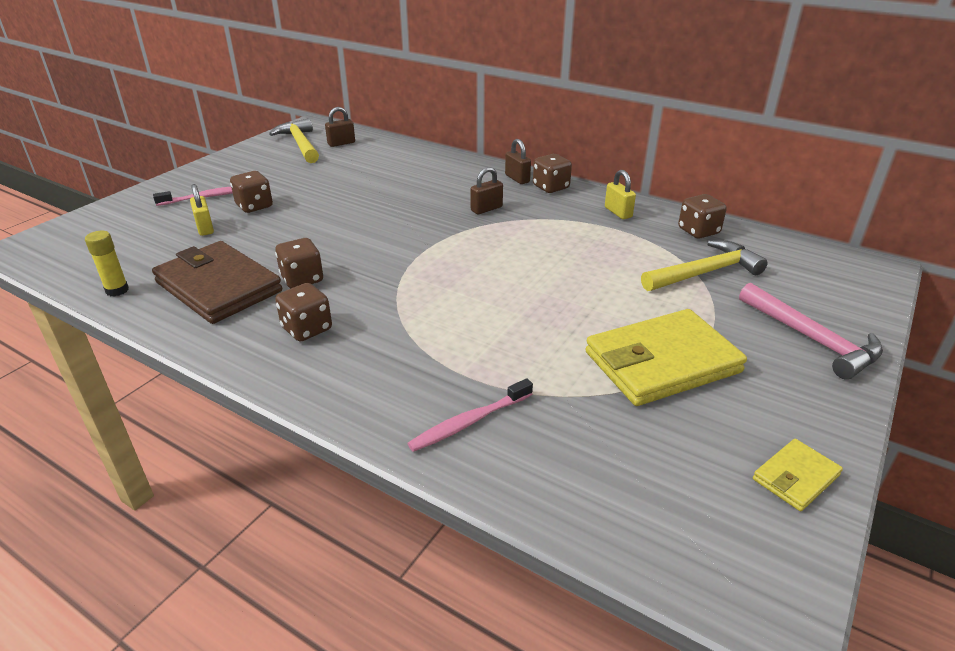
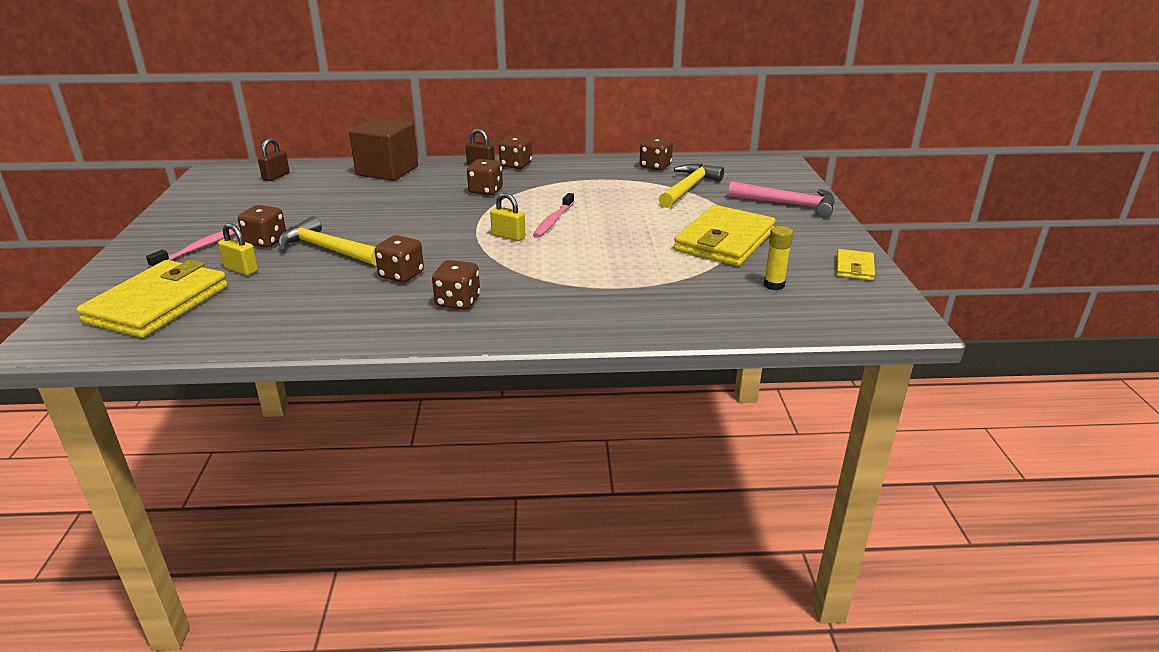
camera: 35 degrees left, 5 degrees down
(117, 290) = (229, 335): yellow glue stick -> yellow glue stick (774, 285)
(118, 240) = (158, 304): none -> yellow wallet
(218, 287) = (331, 302): brown wallet -> none
(300, 144) = (232, 186): yellow hammer -> yellow hammer (328, 249)
(430, 161) = (387, 171): none -> brown cube
(469, 422) = (653, 308): pink toothbrush -> pink toothbrush (553, 221)
(486, 209) = (486, 191): brown padlock -> brown dice
(618, 212) = (587, 169): yellow padlock -> yellow padlock (508, 236)

